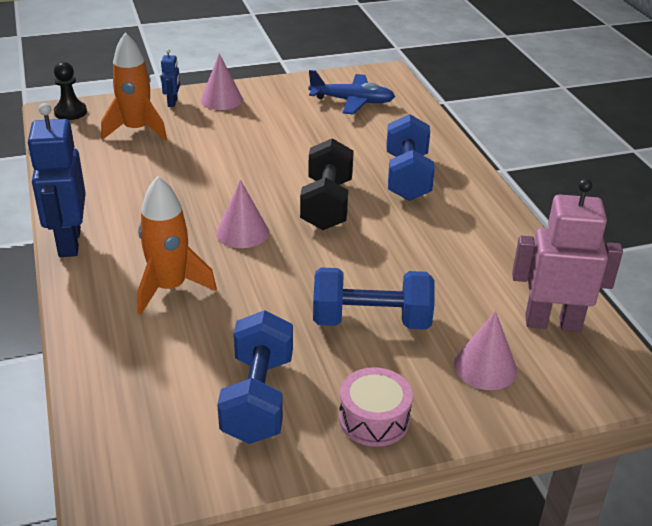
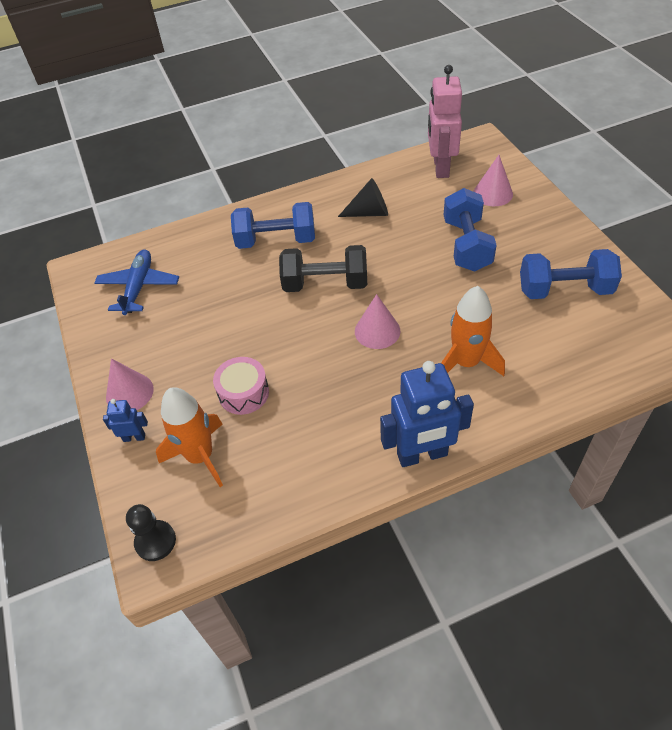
camera: 90 degrees left, 15 degrees up
(374, 419) = (558, 236): pink drum -> pink drum (243, 393)
(451, 246) = (369, 212): none -> black cone

